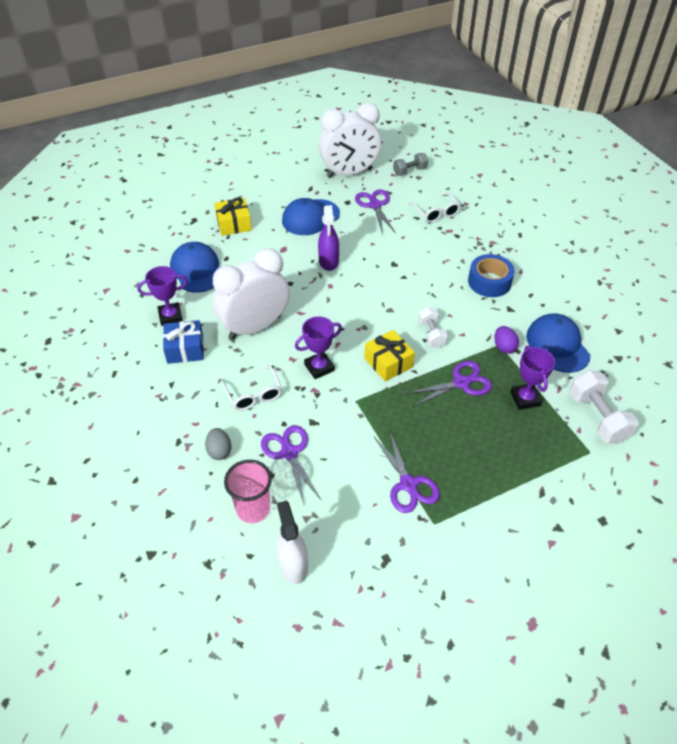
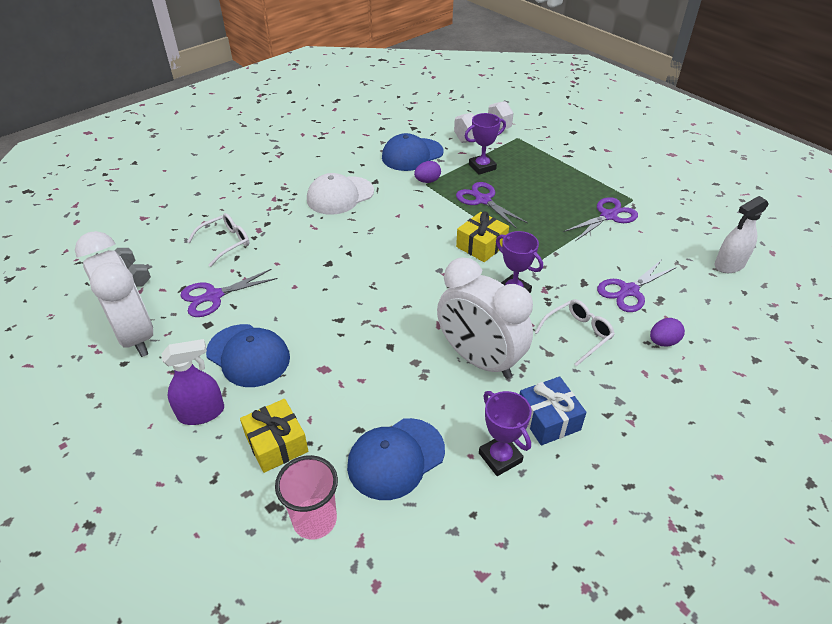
camera: 105 degrees left, 5 degrees down
(219, 451) = (663, 342): grey egg -> purple egg
(253, 509) = (703, 300): pink cup -> pink cup (315, 520)
(328, 261) = (338, 318): purple spray bottle -> purple spray bottle (201, 413)
(431, 334) = (430, 223): white dumbbell -> none
(489, 282) = (340, 195): blue tape -> white cap

